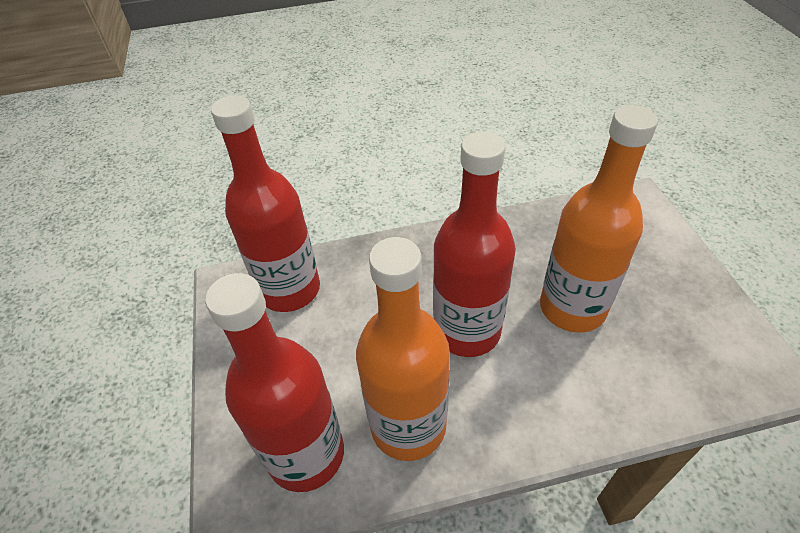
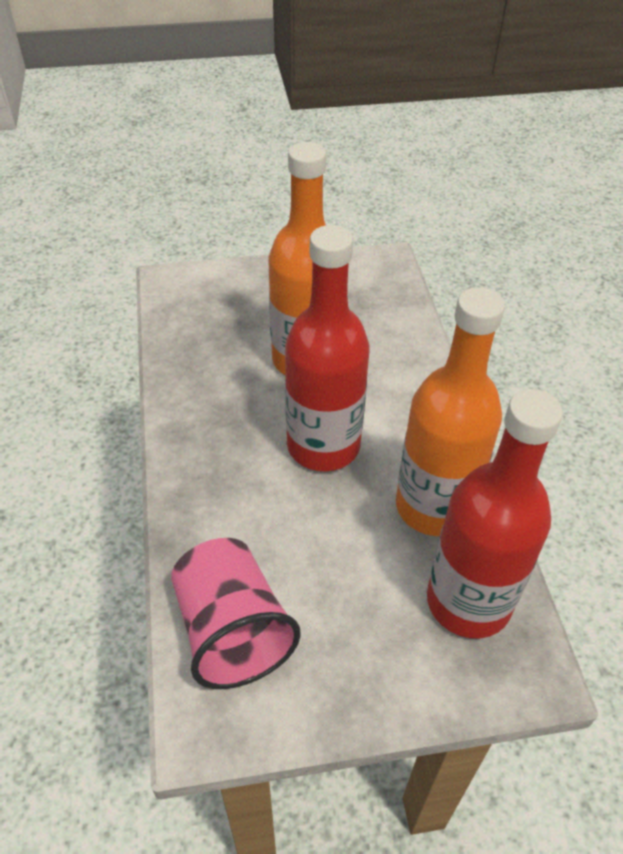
camera: 90 degrees left, 0 degrees up
(289, 289) = (232, 631): red bottle -> pink cup

